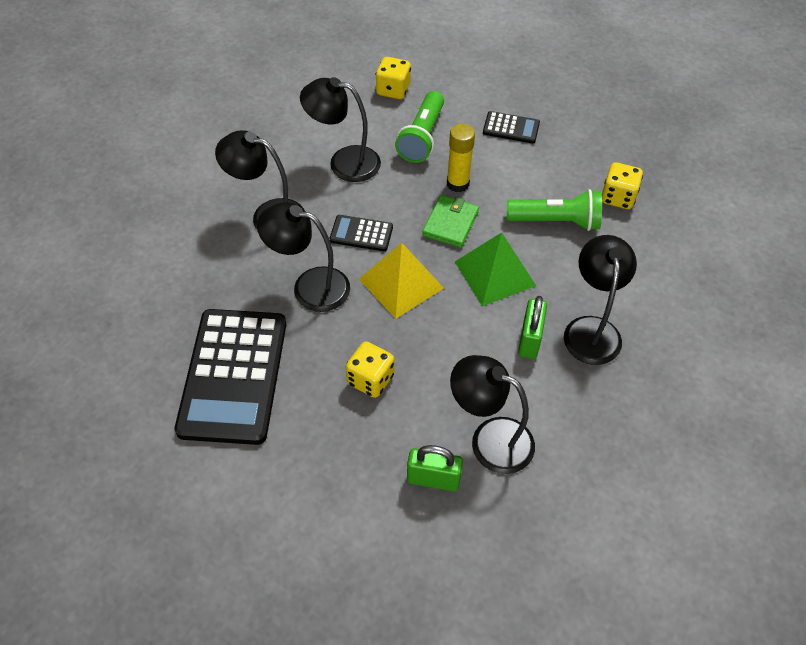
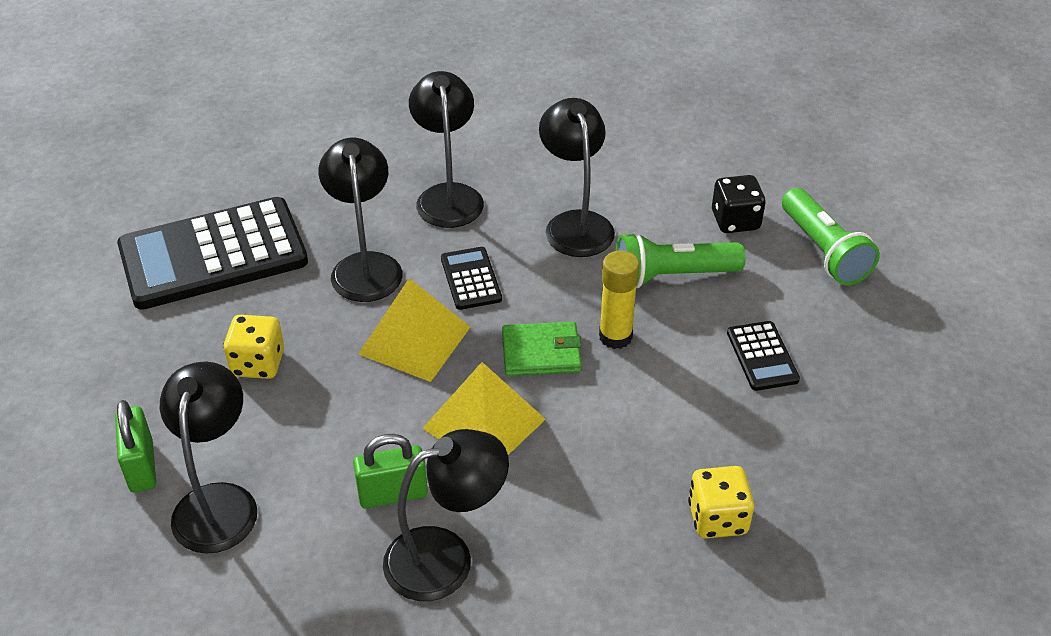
camera: 65 degrees right, 10 degrees down
(393, 90) = (735, 221): yellow dice -> black dice
(495, 273) = (484, 424): green pyramid -> yellow pyramid
(556, 221) = (619, 460): green flashlight -> green flashlight (824, 251)

